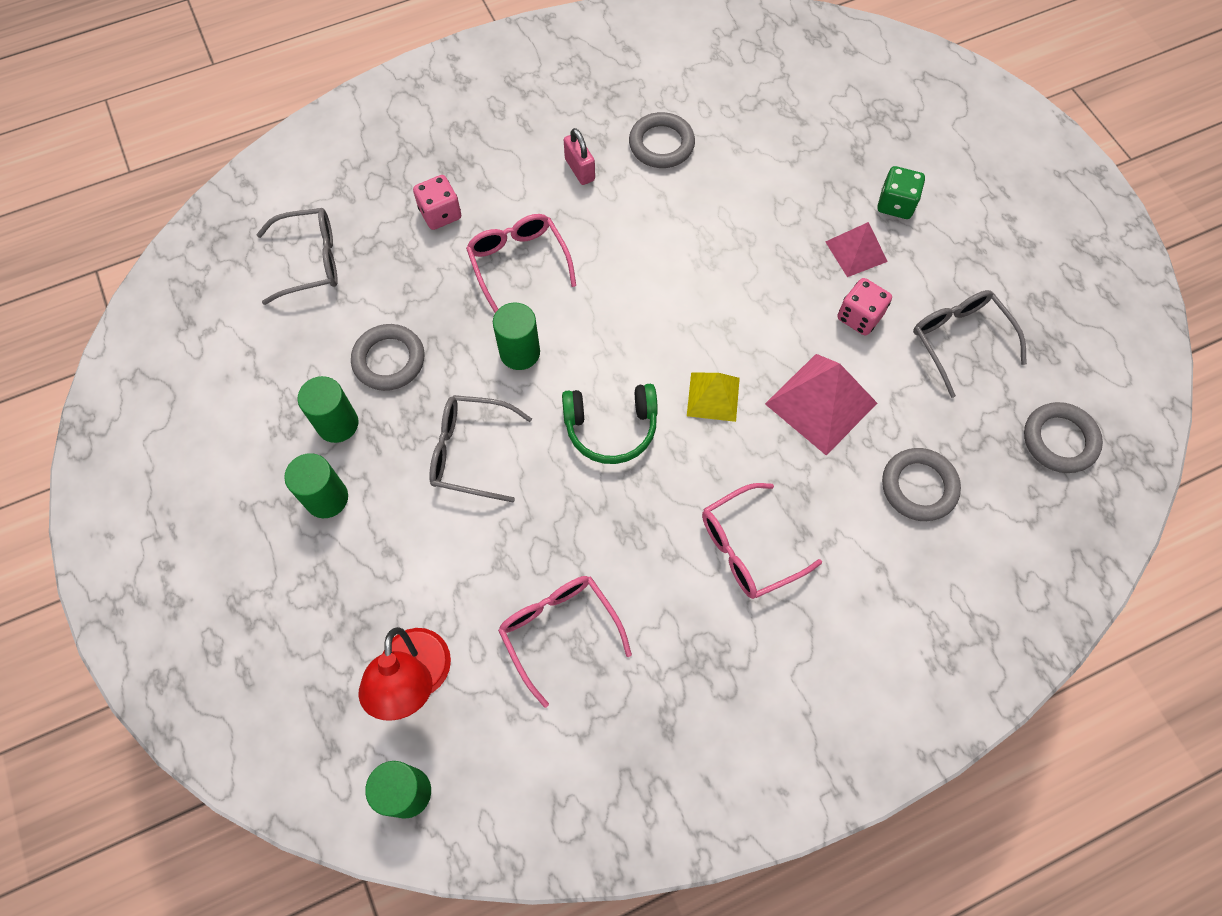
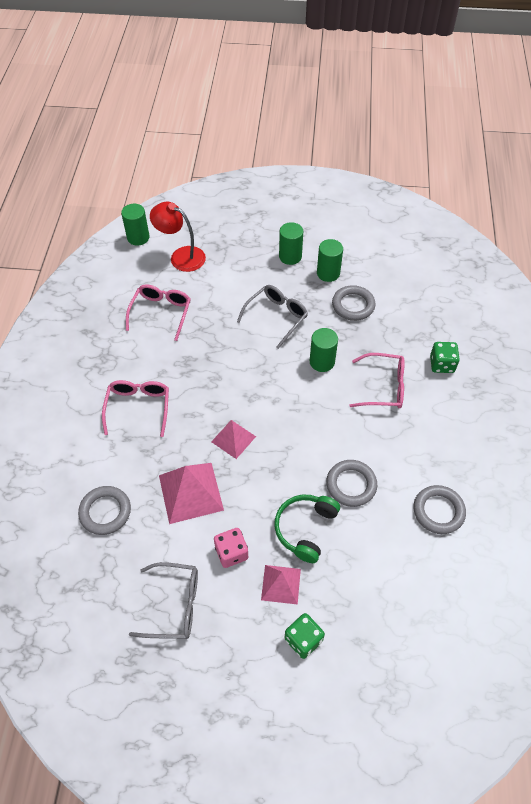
camera: 120 degrees right, 10 degrees down
(311, 261) = (438, 296): grey glasses -> none
(440, 214) = (441, 364): pink dice -> green dice
(559, 631) = (161, 313): pink glasses -> pink glasses turned 75 degrees counterclockwise
(580, 169) = (440, 451): pink padlock -> none
(611, 427) = (248, 381): green headphones -> green headphones (305, 529)
(713, 396) = (233, 439): yellow pyramid -> pink pyramid
(1059, 440) = (69, 617): grey ring -> grey ring (351, 485)

